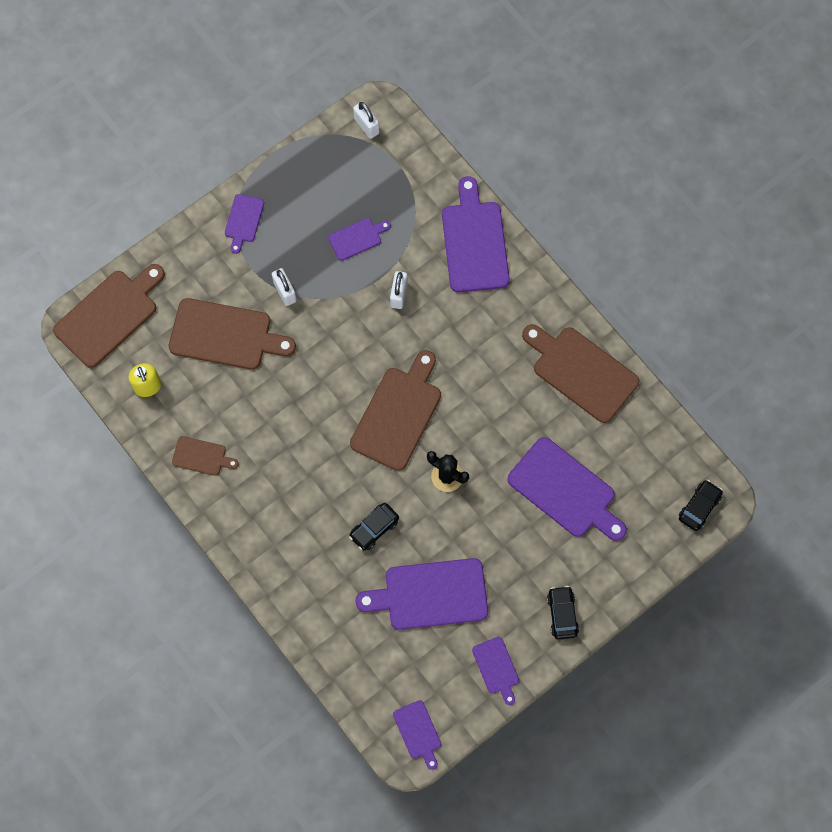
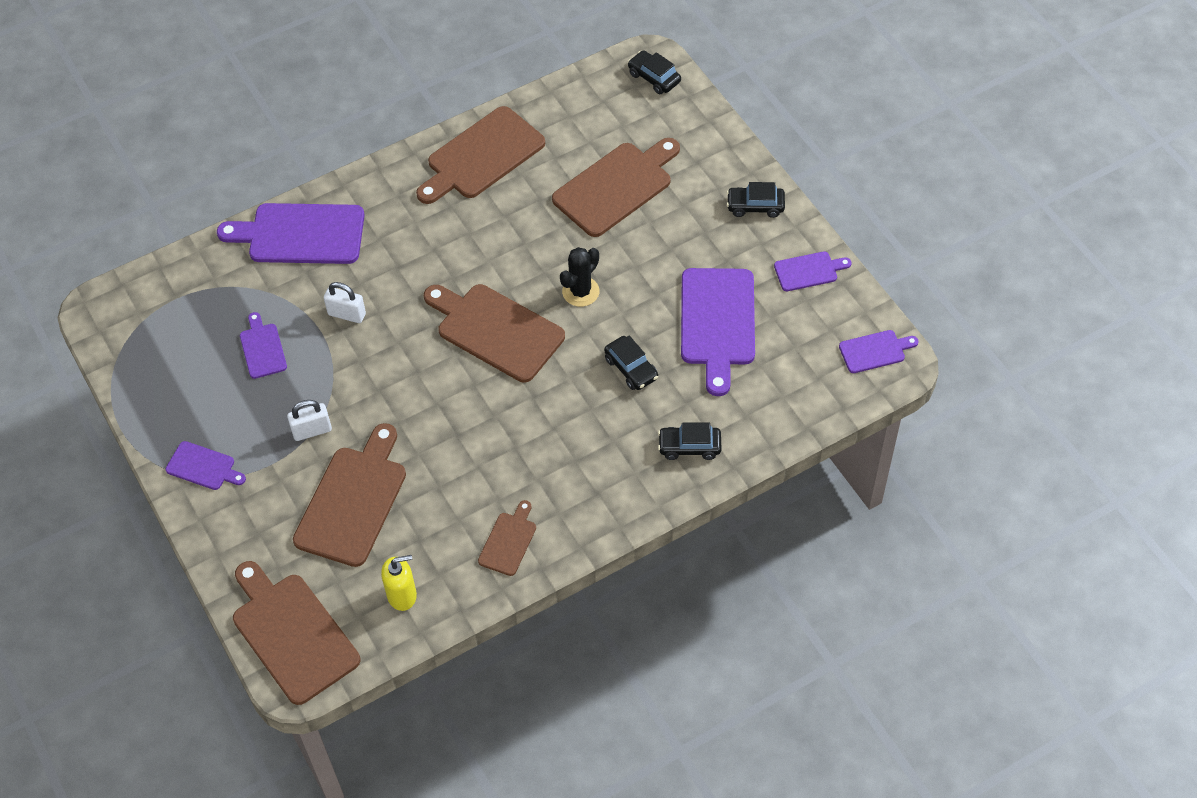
camera: 80 degrees left, 15 degrees down
(303, 585) = (689, 446): none -> black car
(366, 126) = (117, 324): white padlock -> none
(565, 490) = (616, 187): purple cutting board -> brown cutting board

